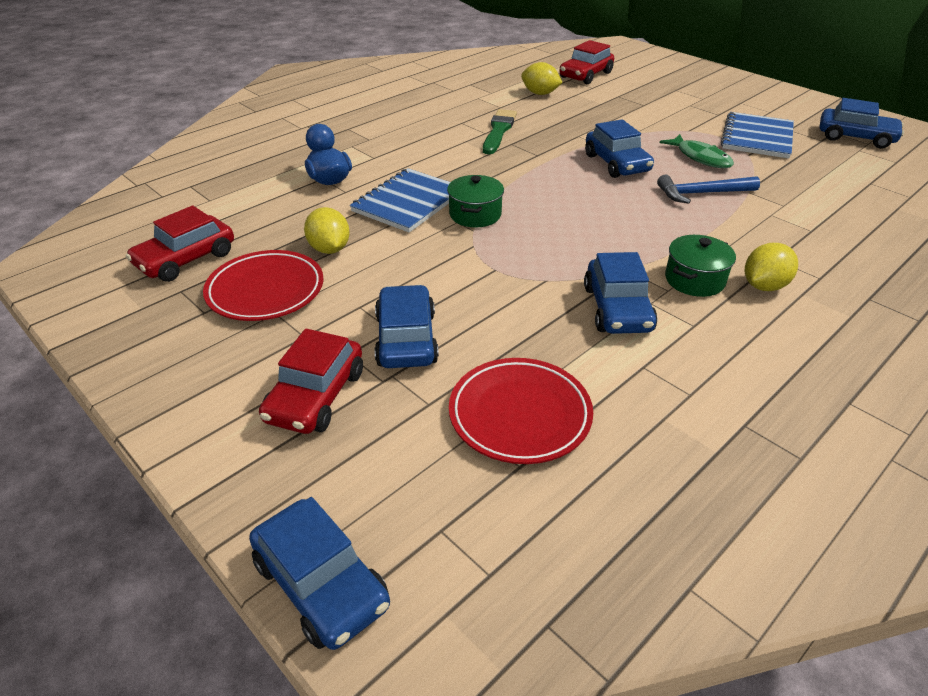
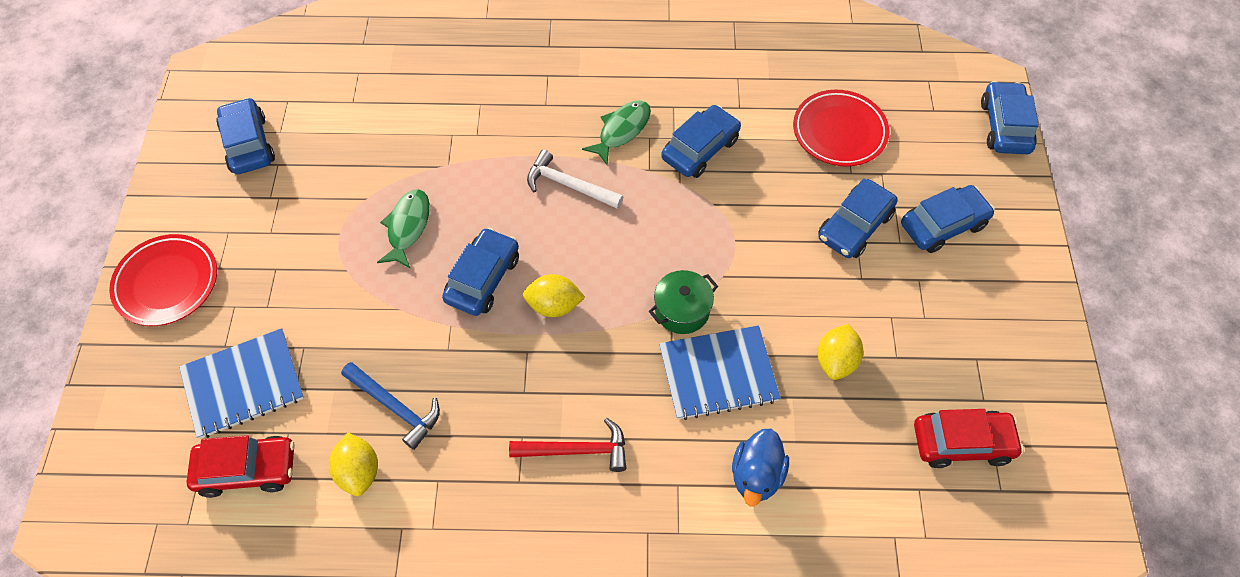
camera: 135 degrees left, 20 degrees up
(265, 291) = (918, 347): red plate -> red plate (167, 283)
(315, 396) = (943, 225): red car -> blue car
(448, 142) = (577, 450): none -> red hammer
(498, 131) = (505, 427): green brush -> none
(661, 227) = (569, 185): none -> white hammer
(694, 280) = (622, 130): green pot -> green fish
(701, 193) = (483, 190): blue hammer -> blue hammer (395, 407)
(757, 137) = (316, 210): blue notebook -> blue notebook (243, 384)
(764, 286) = (590, 96): yellow lemon -> yellow lemon (554, 305)

